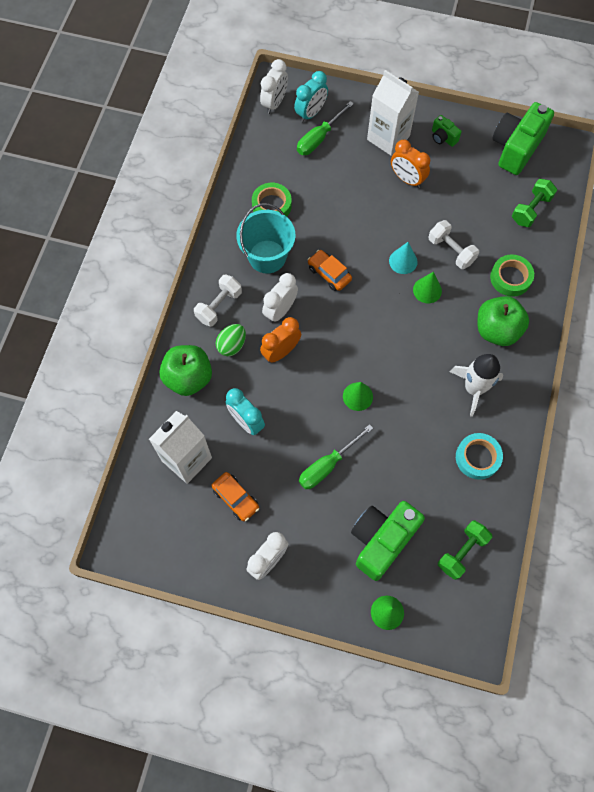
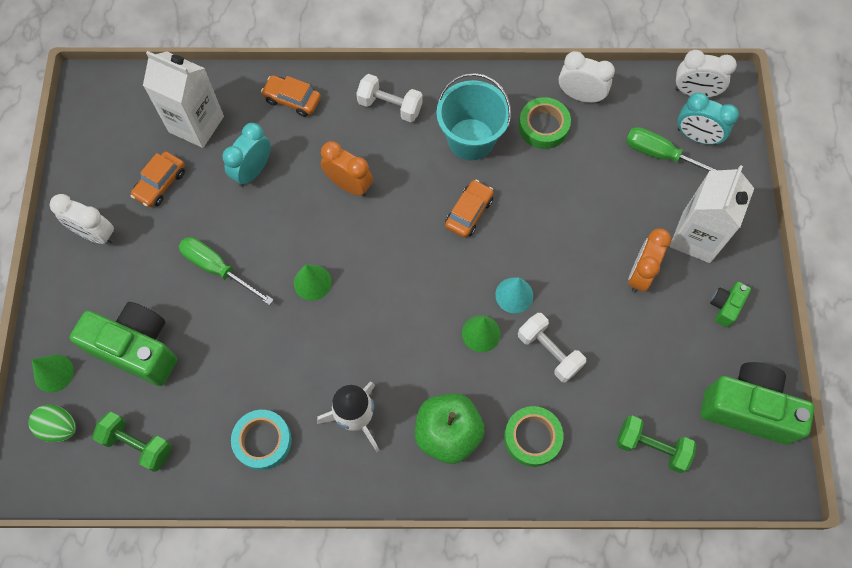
camera: 75 degrees right, 0 degrees up
(188, 378) = (292, 100): green apple -> orange car
(232, 345) = (344, 132): green egg -> green egg (59, 427)
(280, 310) = (402, 171): white clock -> white clock (580, 96)
(451, 251) = (549, 352): white dumbbell -> white dumbbell turned 75 degrees counterclockwise

